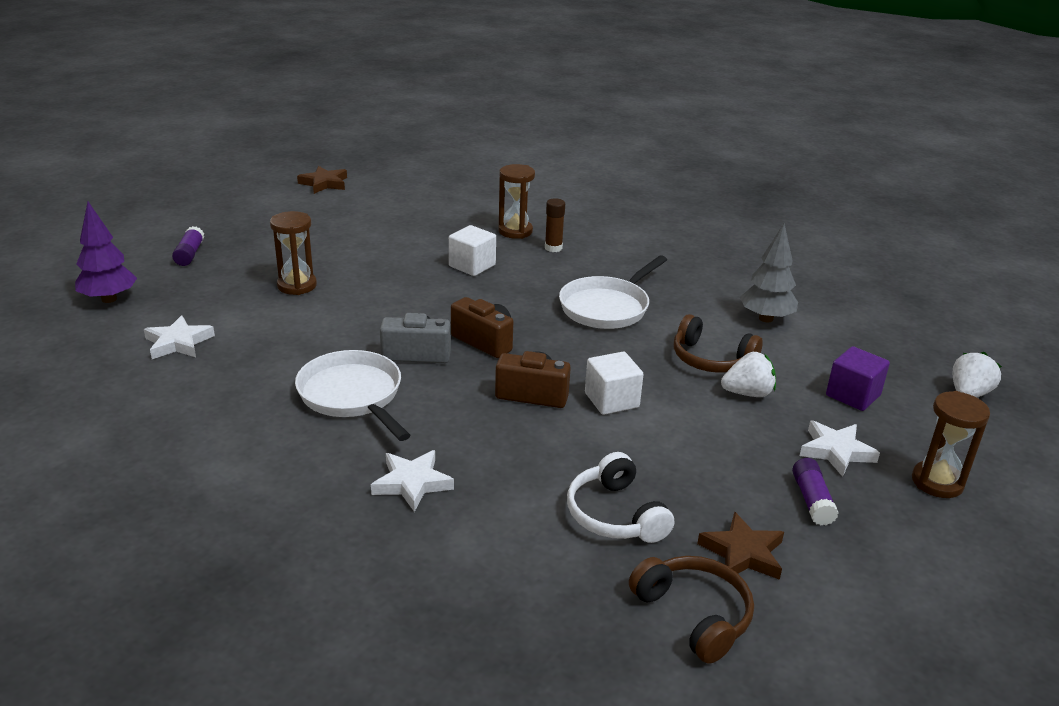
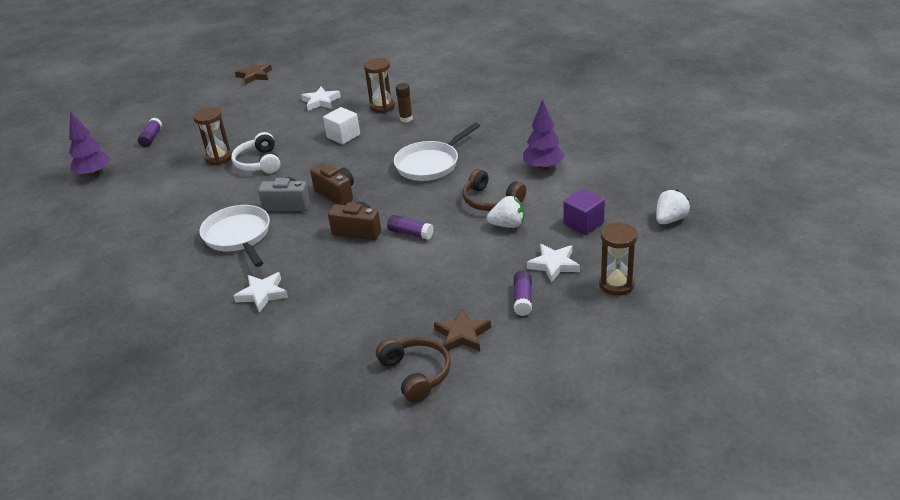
camera: 10 degrees right, 5 degrees up
(178, 343) = (133, 203): white star -> white star (321, 101)
(611, 400) = (410, 233): white cube -> purple glue stick
(615, 515) = (387, 311): white headphones -> white headphones (259, 163)
(766, 318) = (543, 167): grey tree -> purple tree

